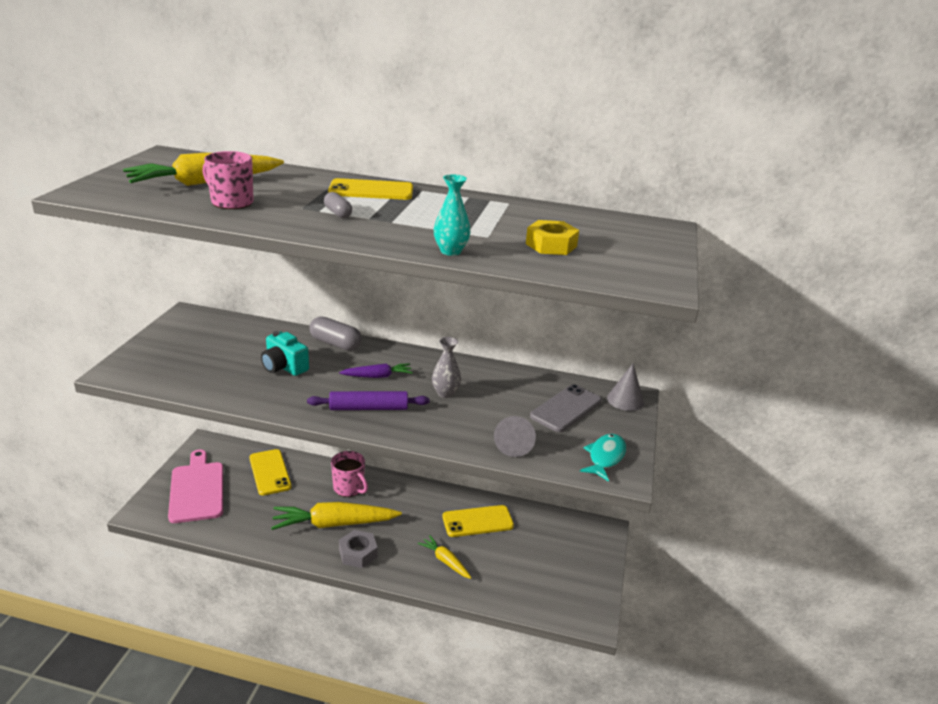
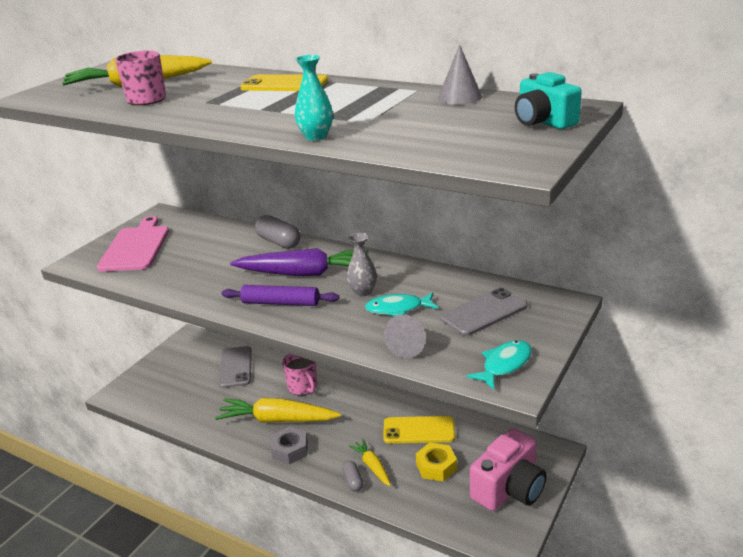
camera: 20 degrees right, 0 degrees up
(197, 489) = (167, 378): pink cutting board -> pink cutting board (135, 247)
(270, 472) = (235, 367): yellow phone -> grey phone
(284, 367) = (221, 262): turquoise camera -> turquoise camera (543, 122)
(338, 213) = (235, 105): grey capsule -> grey capsule (353, 481)
(377, 376) = (304, 273): purple carrot -> purple carrot, size x1.92
(486, 409) = (398, 309): none -> turquoise fish
(551, 245) = (429, 128): yellow nut -> yellow nut (436, 466)
(576, 568) = (509, 489): none -> pink camera
(625, 400) = (556, 306): grey cone -> grey cone (459, 97)

